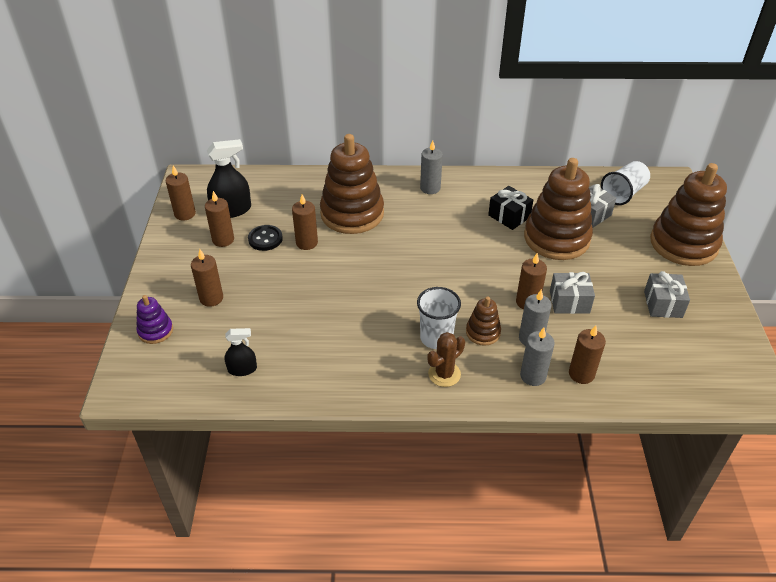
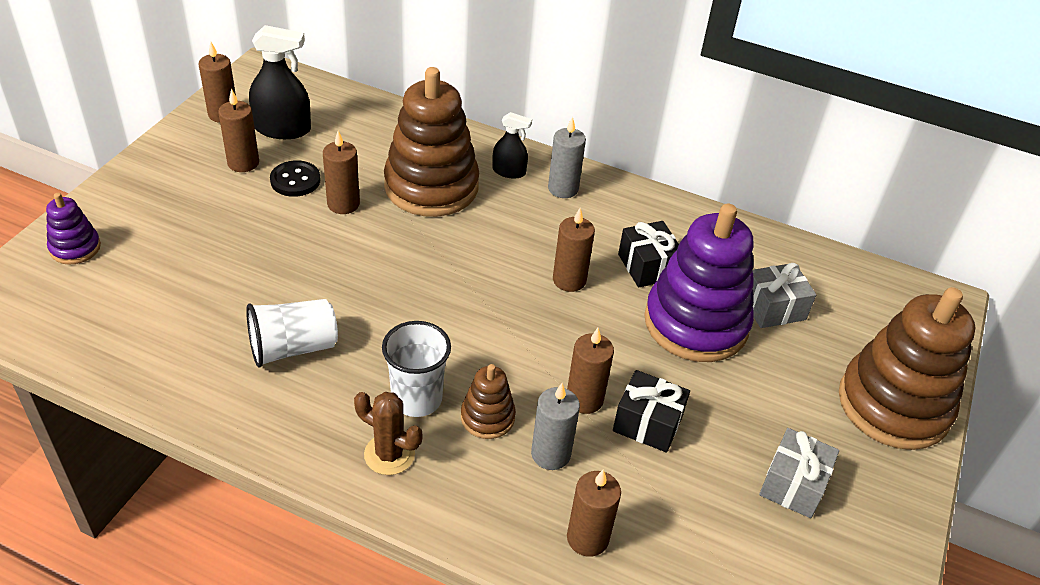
camera: 20 degrees right, 0 degrees up
(211, 298) = (171, 232): brown candle -> brown candle (569, 280)
(242, 369) = (137, 338): black spray bottle -> black spray bottle (509, 171)
(444, 374) = (389, 454): brown cactus -> brown cactus turned 45 degrees clockwise
(533, 376) = (513, 510): grey candle -> none
(556, 238) = (696, 323): brown stacking toy -> purple stacking toy
(569, 302) = (647, 423): grey gift -> black gift
(623, 193) = (848, 294): white cup -> white cup (293, 348)

